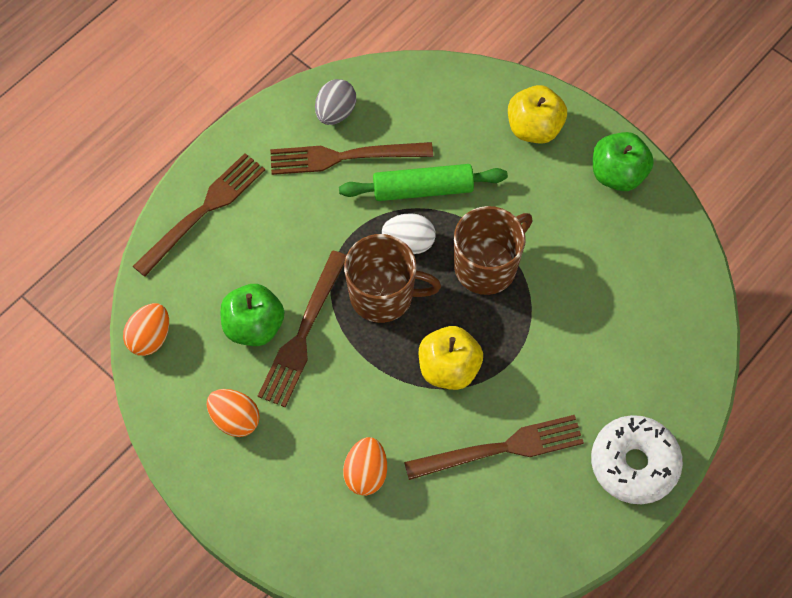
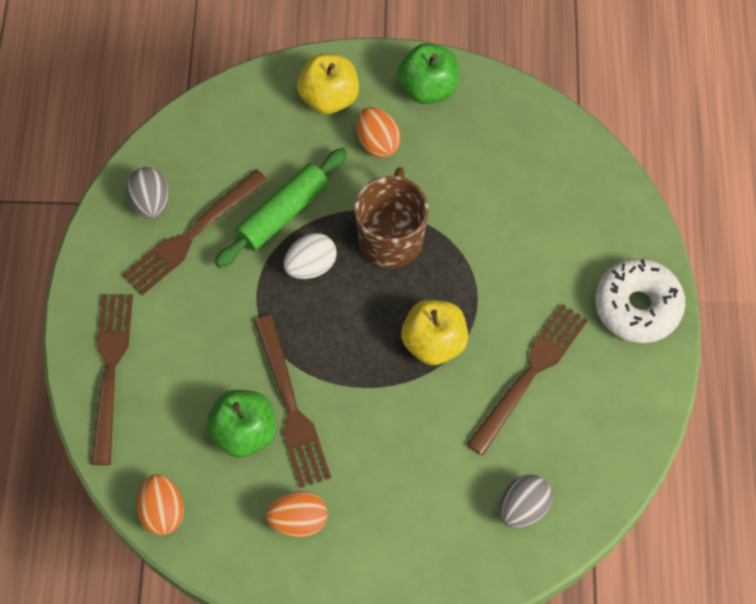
camera: 40 degrees left, 0 degrees up
(366, 473) = (443, 477): orange egg -> orange egg (377, 142)
(383, 295) = (328, 325): brown mug -> none
(404, 544) = (523, 508): none -> grey egg

